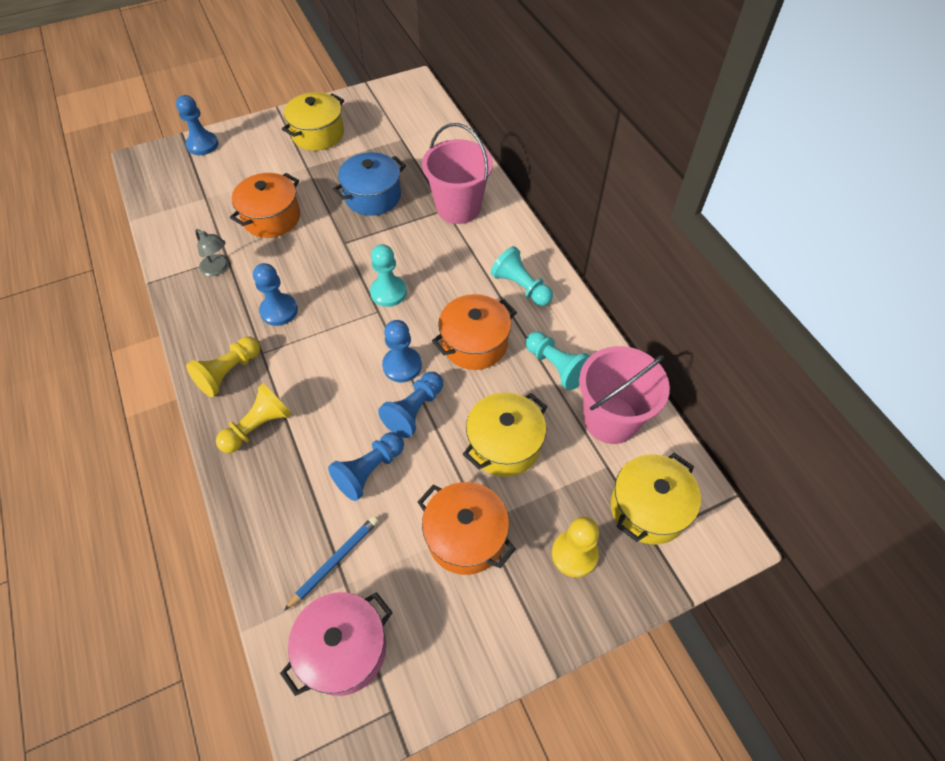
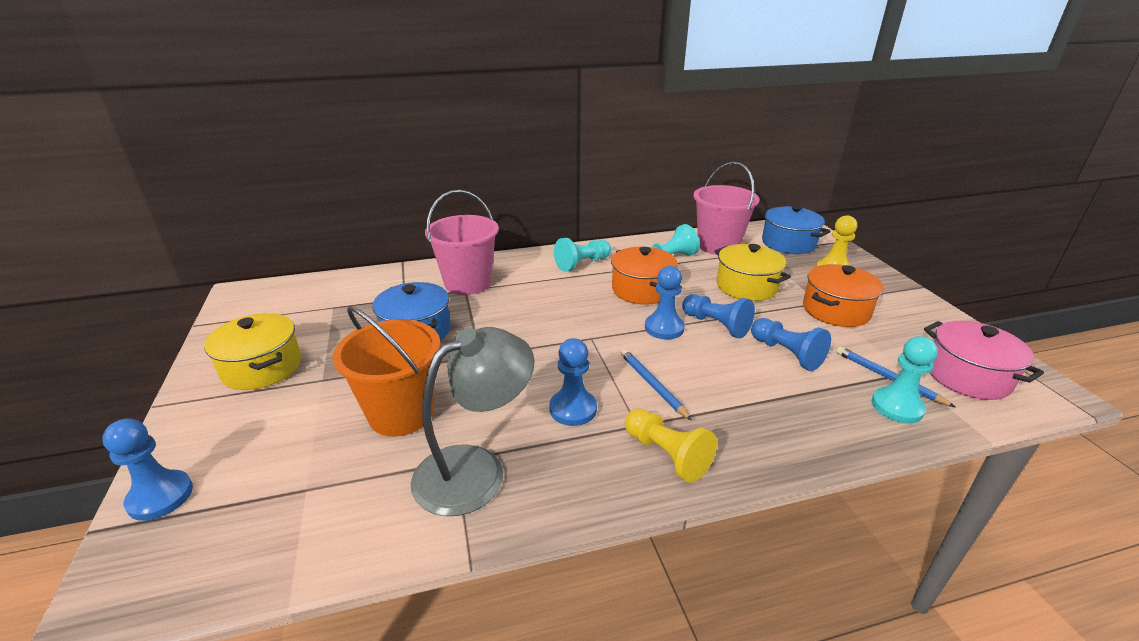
camera: 80 degrees left, 25 degrees down
(218, 268) = (476, 469): grey lamp -> grey lamp, size x2.03
(258, 426) = (746, 428): yellow pawn -> none
(271, 218) = (401, 413): orange pot -> orange bucket
(311, 360) = (652, 385): none -> blue pencil
(388, 292) = (567, 330): turquoise pawn -> turquoise pawn (897, 407)
(648, 508) = (788, 243): yellow pot -> blue pot

